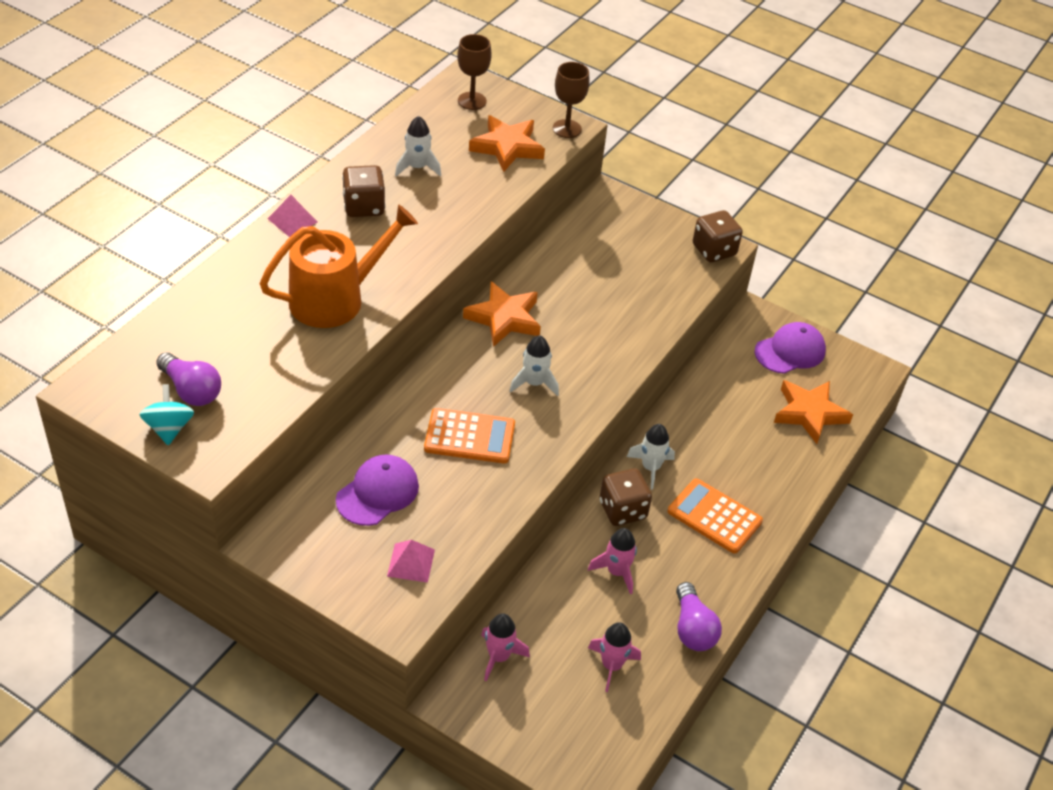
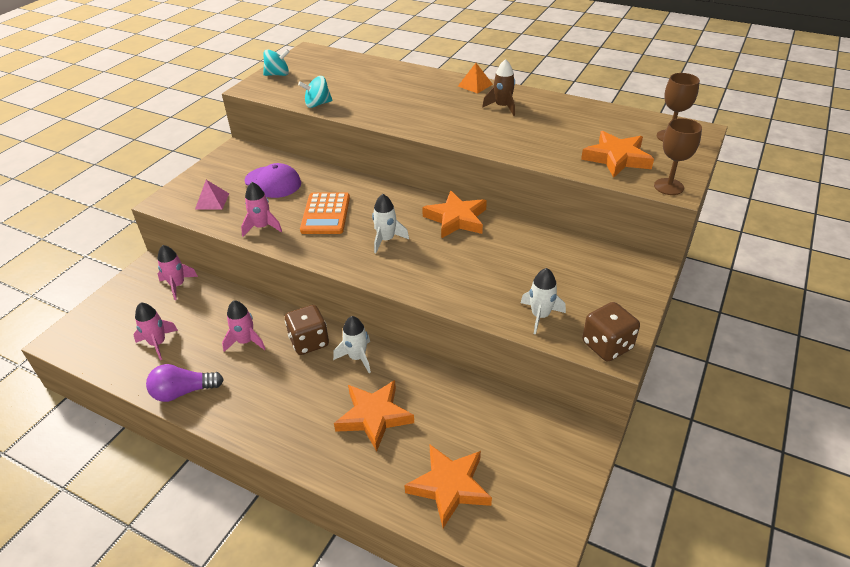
camera: 90 degrees right, 5 degrees down
(191, 390) = (308, 76): purple light bulb -> none
(292, 220) = (475, 85): pink pyramid -> orange pyramid
(295, 383) = (317, 104): none -> turquoise spinning top
(335, 299) = (400, 108): orange watering can -> none
(364, 207) = (502, 107): brown dice -> brown rocket
(417, 167) = (562, 122): white rocket -> white rocket (540, 316)
(486, 502) = (262, 227): none -> pink rocket
(714, 516) = (303, 404): orange calculator -> none
(732, 459) = (374, 416): none -> orange star
(790, 351) = (541, 469): purple cap -> none

